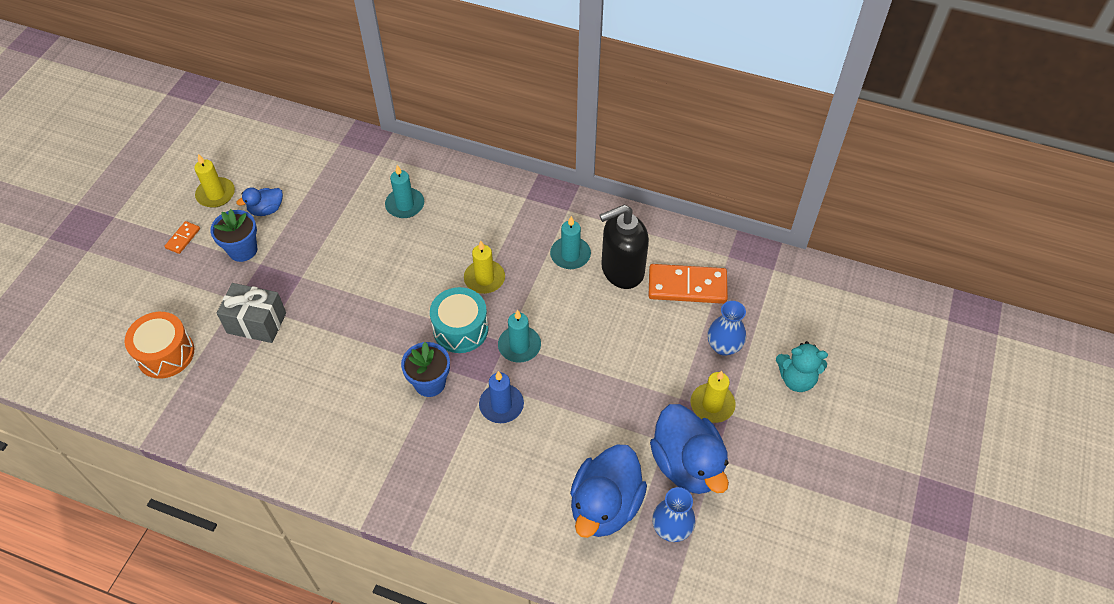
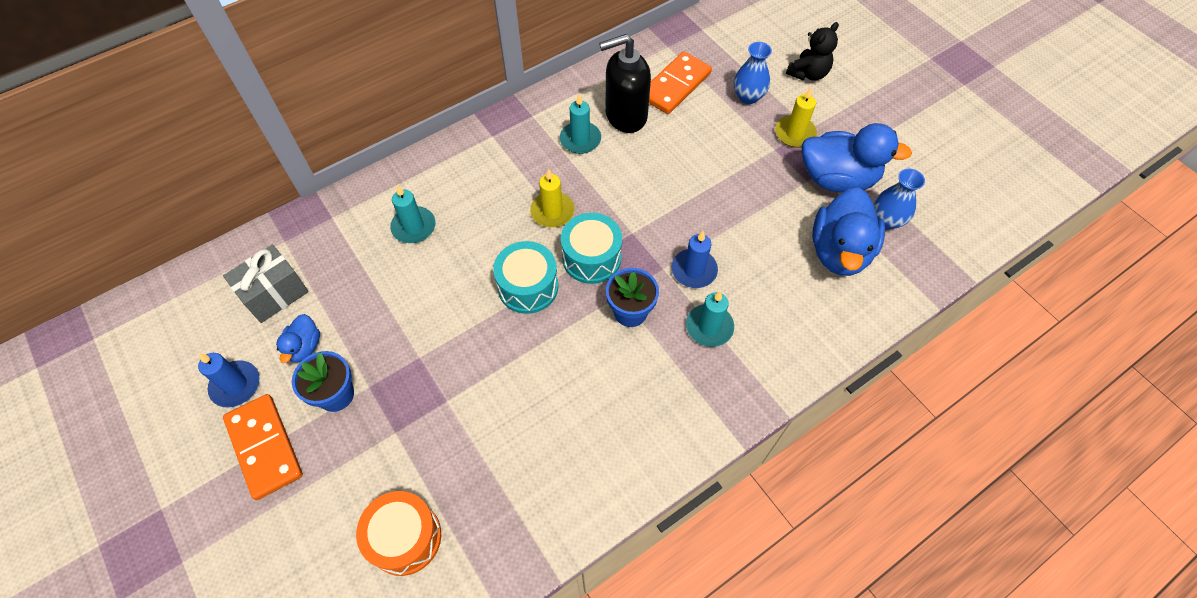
camera: 55 degrees left, 5 degrees up
(183, 238) = (264, 447): orange domino -> orange domino, size x2.11
(216, 194) = (235, 385): yellow candle -> blue candle
(256, 323) = (441, 426): grey gift -> grey gift (275, 294)
(404, 304) = (528, 287): none -> turquoise drum
(519, 346) = (644, 225): turquoise candle -> turquoise candle (709, 327)
(605, 505) = (839, 251): blue duck -> blue duck turned 45 degrees clockwise
(622, 270) = (625, 115): black soap dispenser -> black soap dispenser turned 60 degrees clockwise
(796, 379) = (808, 73): turquoise teddy bear -> black teddy bear

